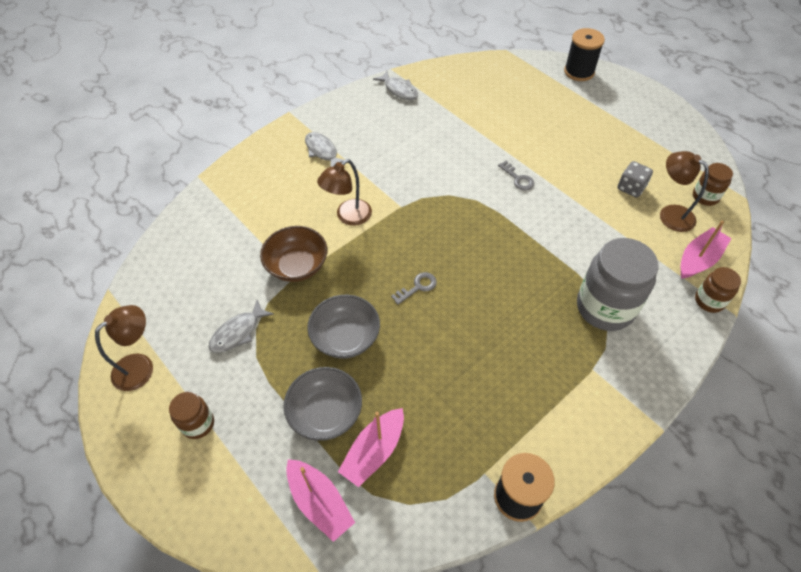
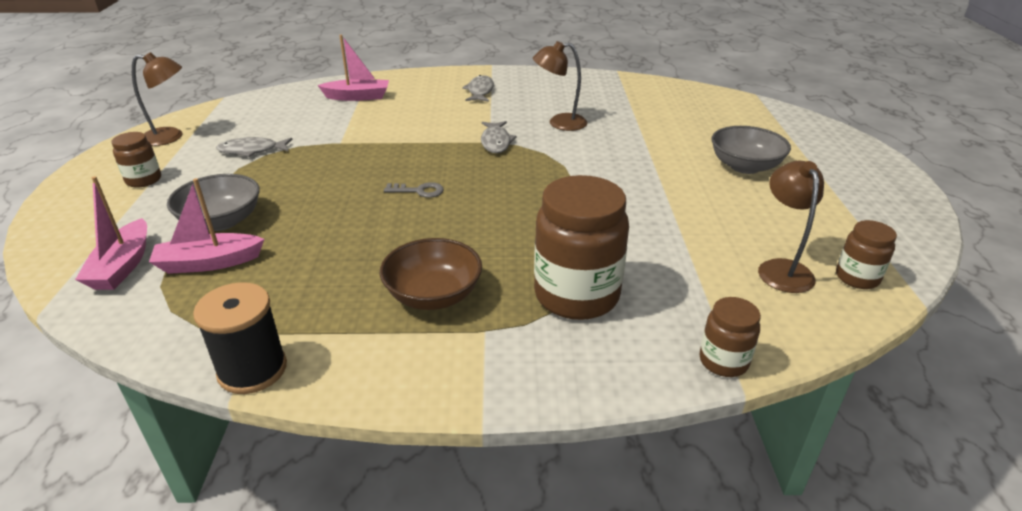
camera: 40 degrees right, 20 degrees down
(297, 265) = (352, 138): brown bowl -> brown bowl (433, 295)
(345, 337) = (313, 190): grey bowl -> grey bowl (745, 166)
(348, 217) = (436, 130): brown lamp -> brown lamp (559, 123)
(399, 90) = (604, 83): grey fish -> grey fish (496, 142)
(518, 178) = (631, 170): grey key -> none
(579, 72) = (822, 132): black spool -> none
(605, 307) = (576, 295): grey jar -> brown jar
(631, 188) = (758, 228): grey dice -> none
(698, 259) = (764, 321): pink boat -> pink boat (357, 97)

